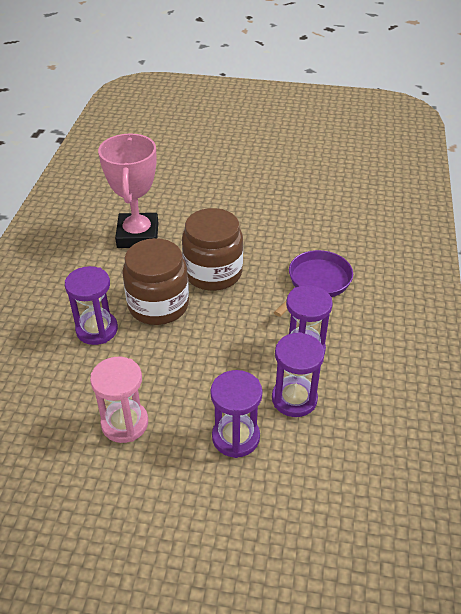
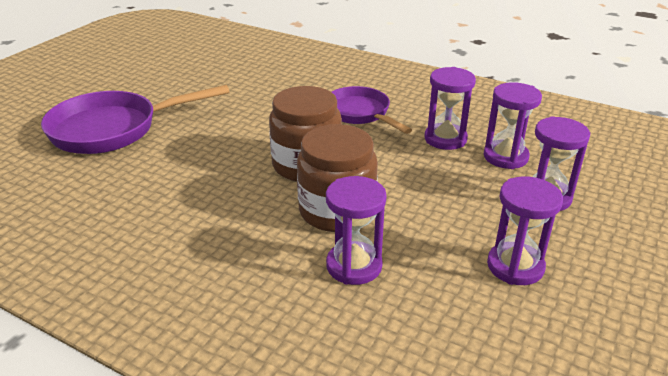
camera: 70 degrees left, 10 degrees down
(125, 423) = (515, 266): pink hourglass -> purple hourglass
(138, 235) = (196, 204): pink trophy -> none
(211, 166) = (113, 129): none -> purple pan

